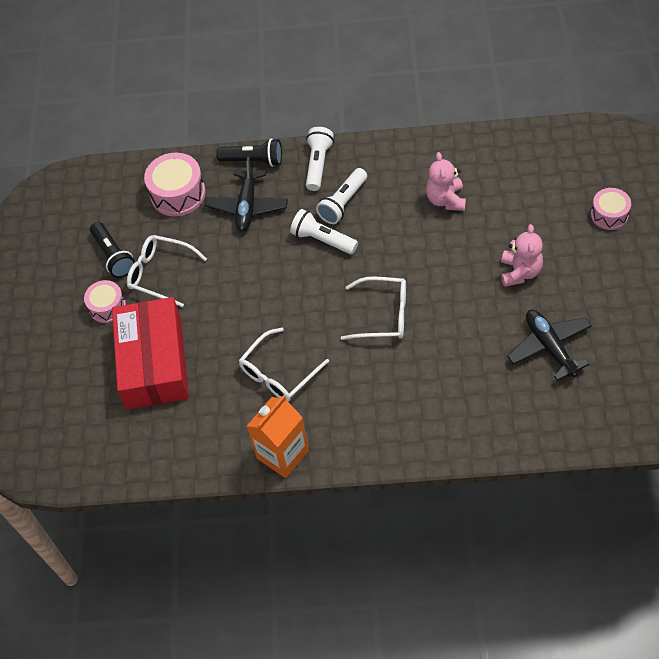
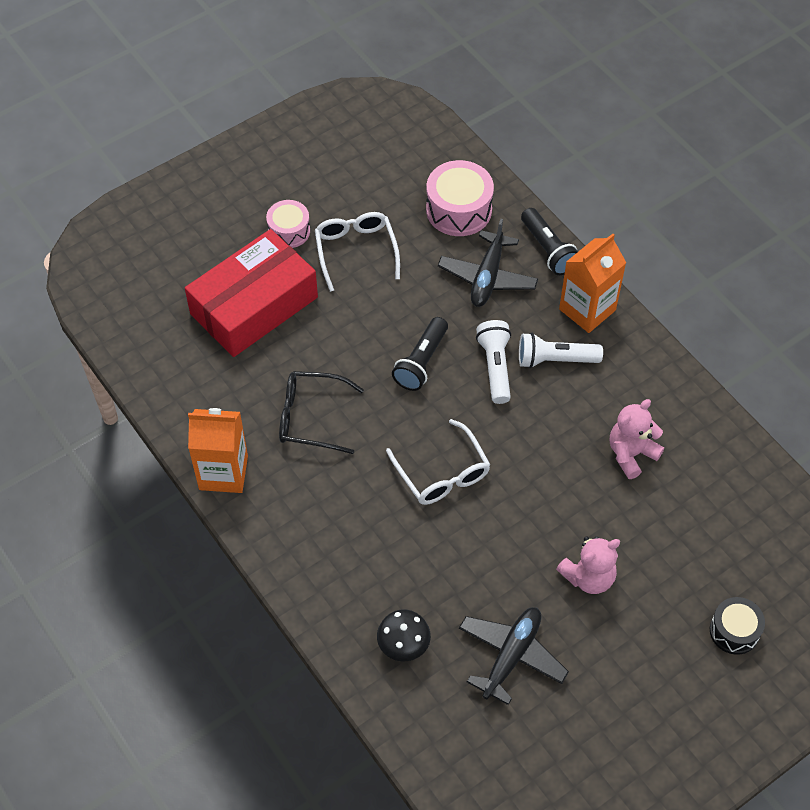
camera: 50 degrees right, 0 degrees up
(113, 256) = (348, 201): black flashlight -> black flashlight (421, 362)
(247, 206) = (487, 277): black plane -> black plane turned 45 degrees counterclockwise
(279, 373) = (312, 417): white glasses -> black glasses
(318, 164) = (587, 309): white flashlight -> orange carton
(501, 408) = (403, 646): none -> black mushroom
(609, 215) = (734, 631): pink drum -> black drum

